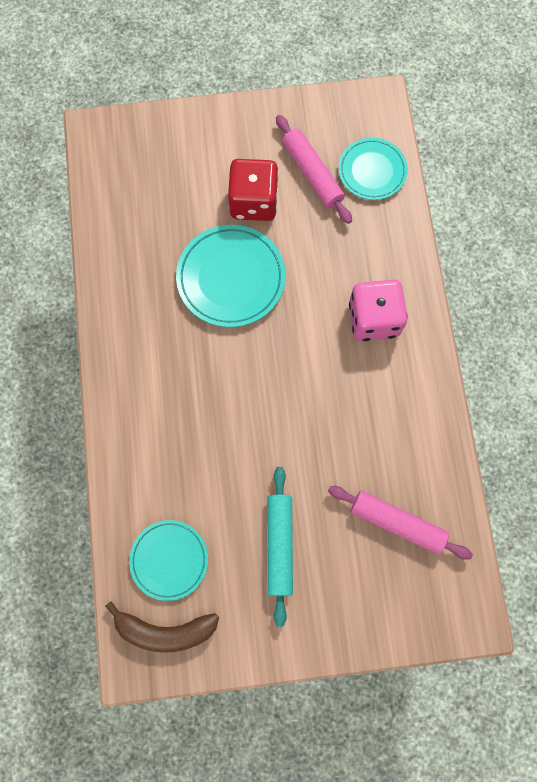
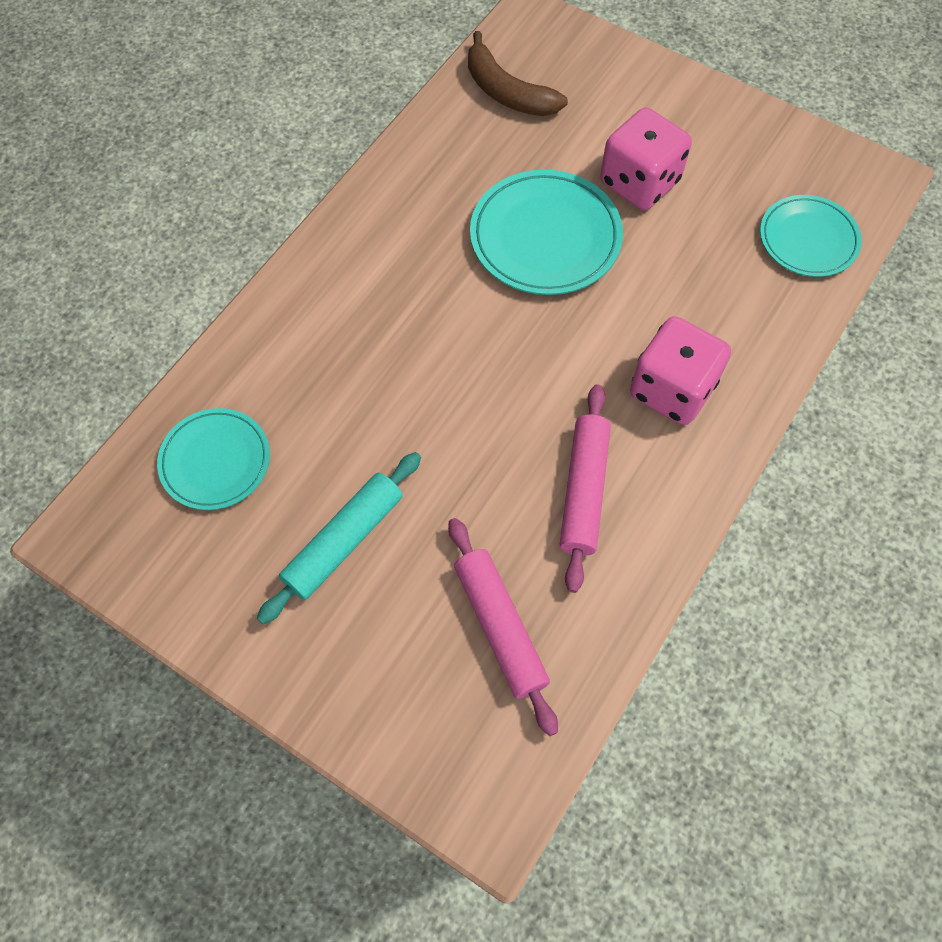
camera: 40 degrees right, 10 degrees down
(165, 630) = (142, 528): brown banana -> brown banana (507, 92)
(253, 202) = (639, 182): red dice -> pink dice
(312, 174) = (733, 198): pink rolling pin -> pink rolling pin (584, 491)

